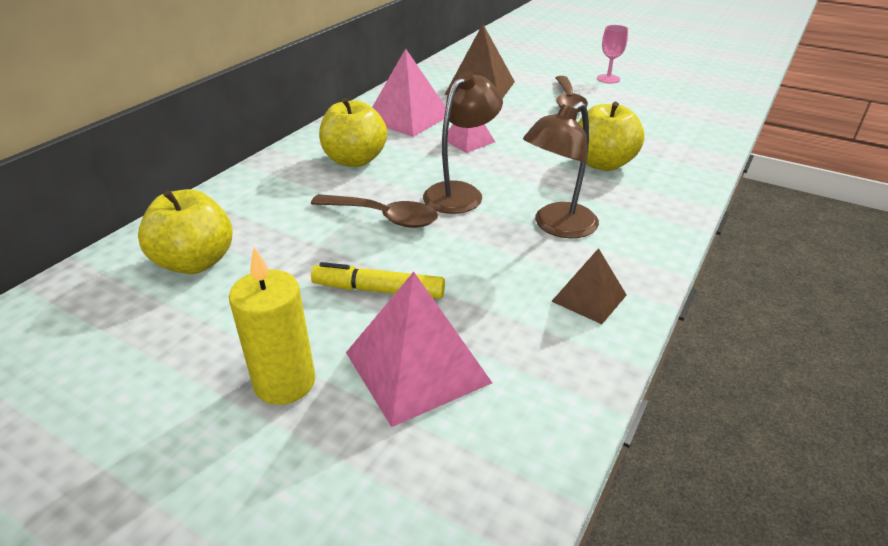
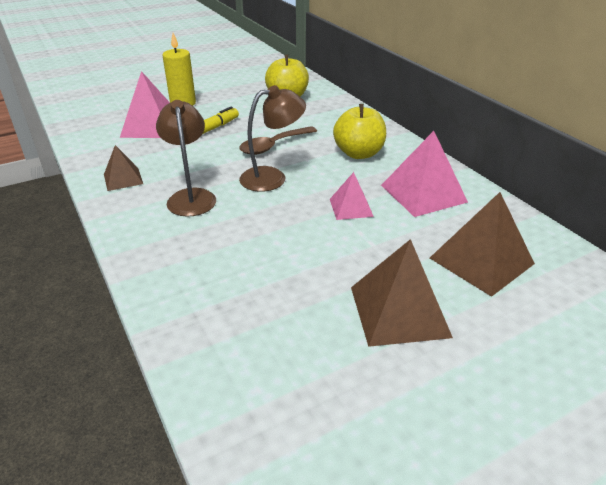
camera: 120 degrees right, 0 degrees up
(460, 192) = (272, 177): brown lamp -> brown lamp turned 90 degrees counterclockwise
(568, 101) = (399, 311): brown spoon -> brown pyramid
(603, 164) = (241, 259): yellow apple -> none
(608, 79) = (461, 402): pink goblet -> none

